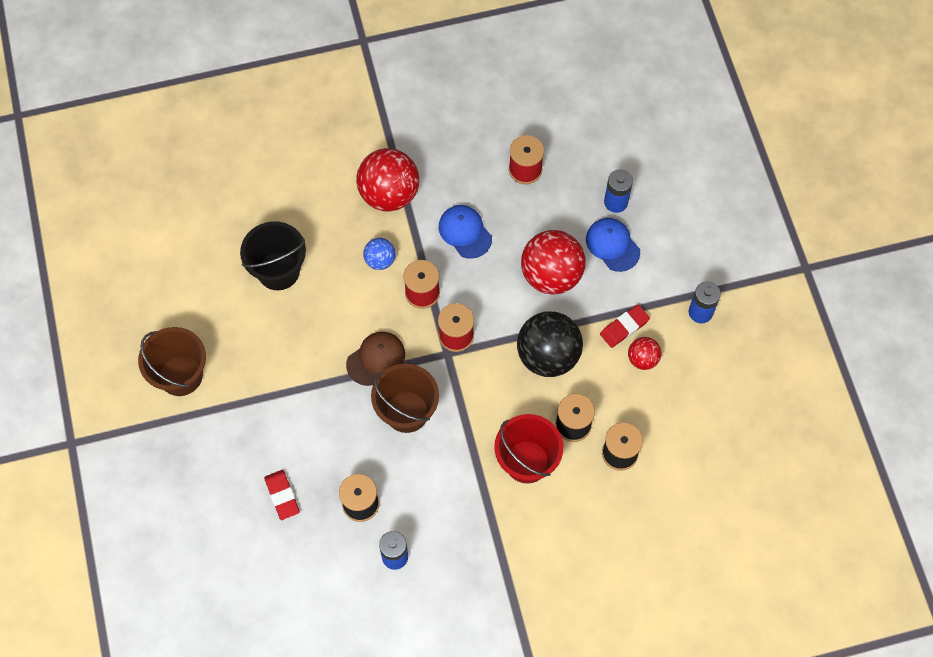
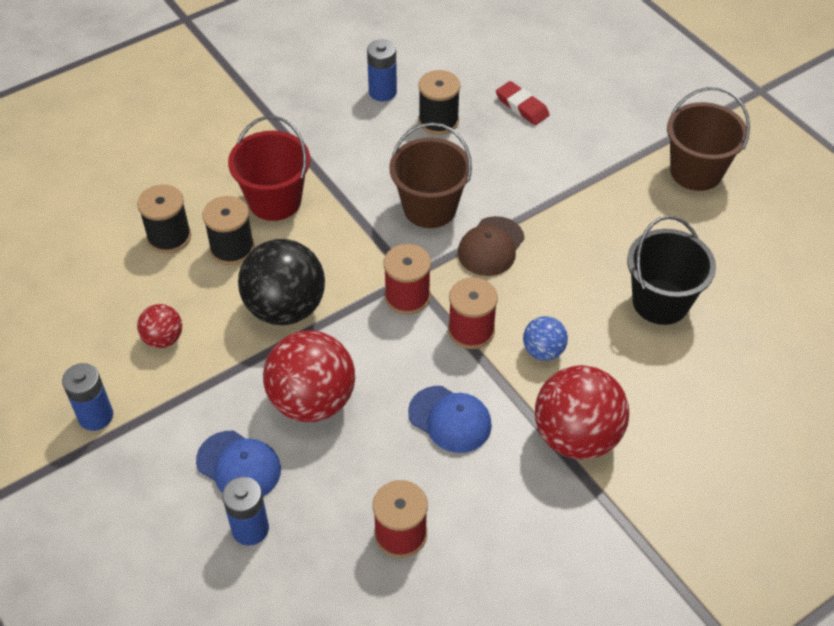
camera: 160 degrees right, 15 degrees down
(624, 327) = (196, 367): red eraser -> none

